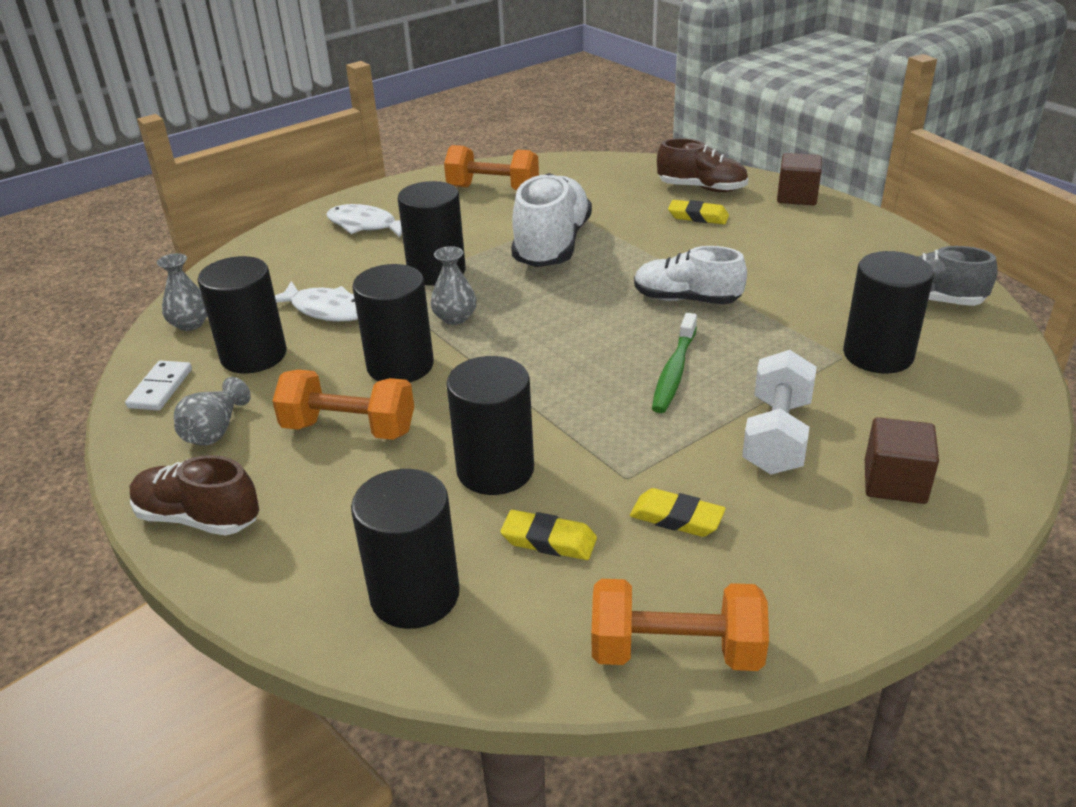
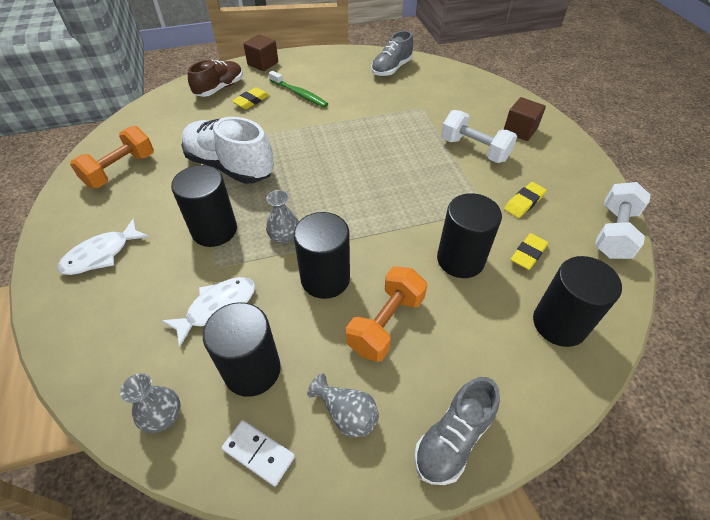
camera: 70 degrees left, 15 degrees up
(198, 518) = (453, 439): brown shoe -> grey shoe
(674, 371) = (403, 163): green toothbrush -> green toothbrush (299, 94)
(675, 651) = (614, 233): orange dumbbell -> white dumbbell
(686, 299) = (337, 135): white shoe -> none
(878, 355) = (426, 98): black cylinder -> none

